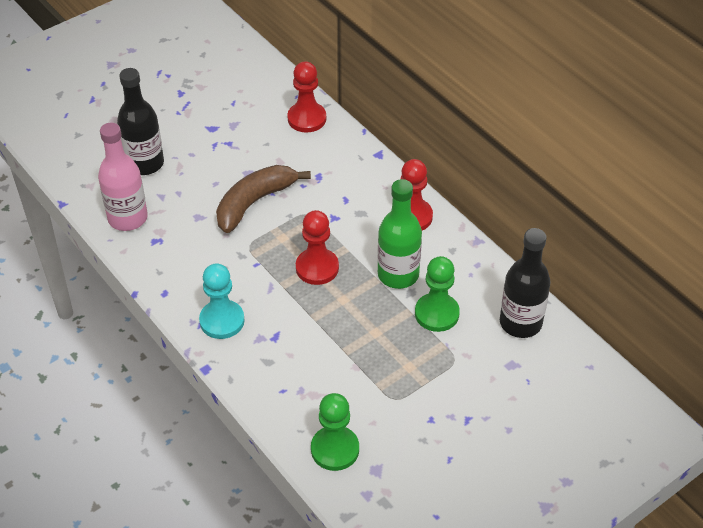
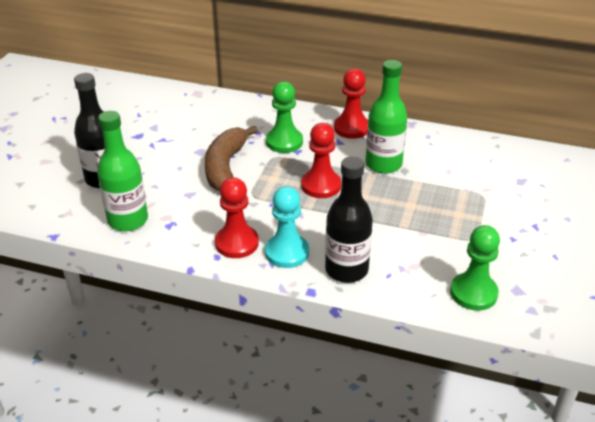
camera: 35 degrees left, 10 degrees down
(128, 218) = (128, 220): pink bottle -> green bottle
(307, 119) = (208, 103): red pawn -> red pawn (237, 243)
(437, 314) = (437, 175): green pawn -> green pawn (284, 142)
(520, 323) = (496, 155): black bottle -> black bottle (346, 270)

